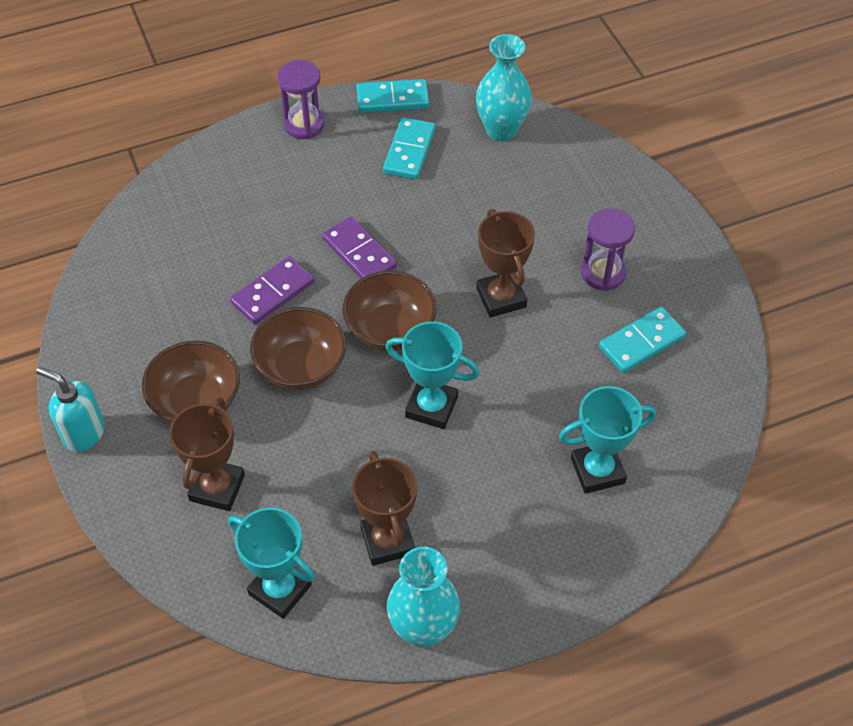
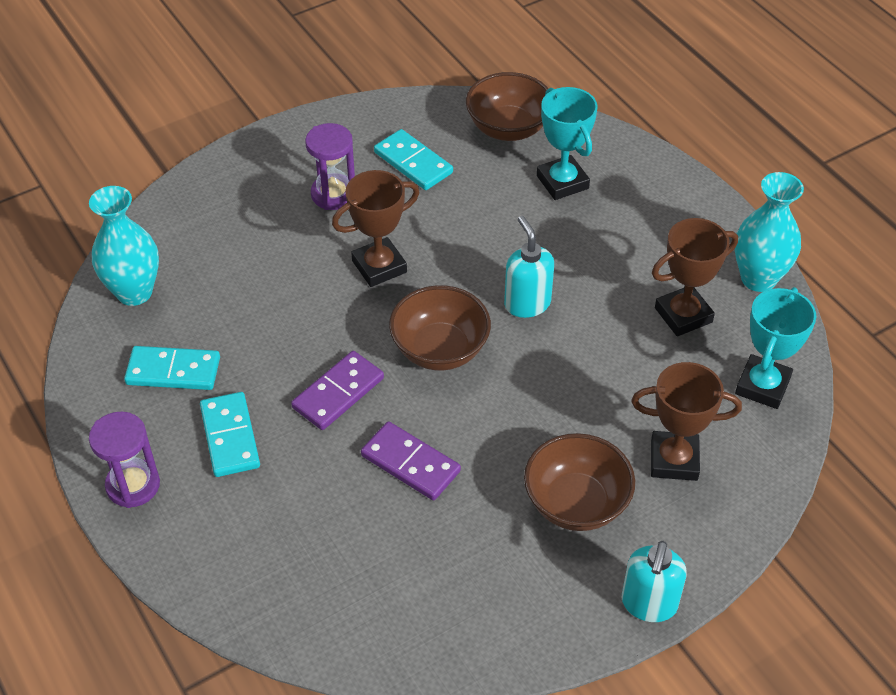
camera: 100 degrees left, 5 degrees down
(301, 367) = (506, 417): brown bowl -> brown bowl (508, 128)
(392, 99) = (84, 400): turquoise domino -> turquoise domino (230, 437)
(431, 407) = (527, 303): turquoise trophy -> turquoise soap dispenser

